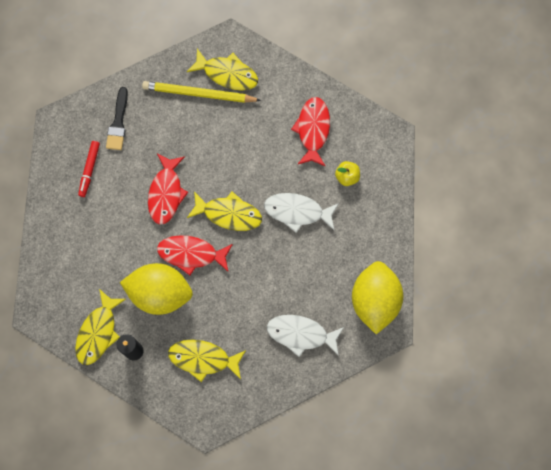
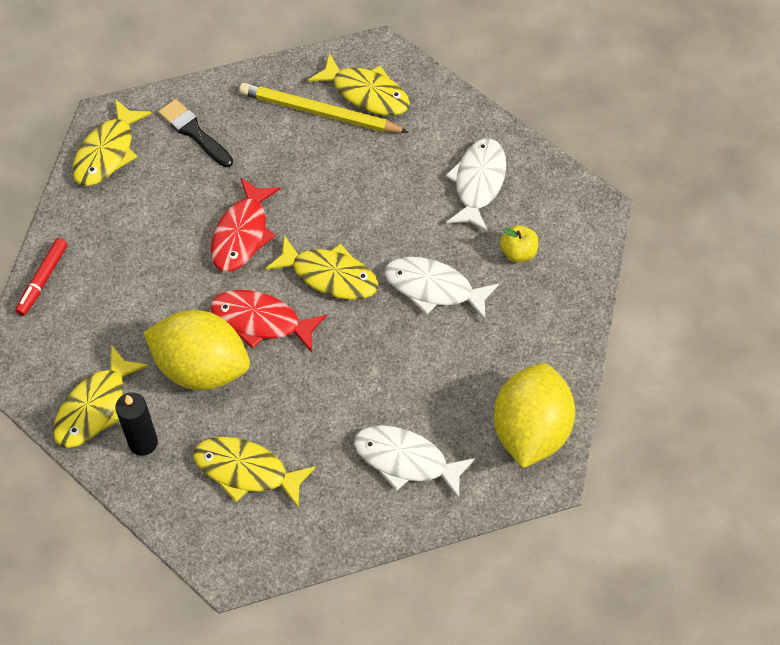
camera: 10 degrees right, 15 degrees down
(64, 147) = (107, 152): none -> yellow fish
(89, 170) = (137, 187): red marker -> red marker (43, 280)
(118, 122) = (194, 132): black brush -> black brush turned 120 degrees clockwise
(313, 130) = (478, 183): red fish -> white fish

